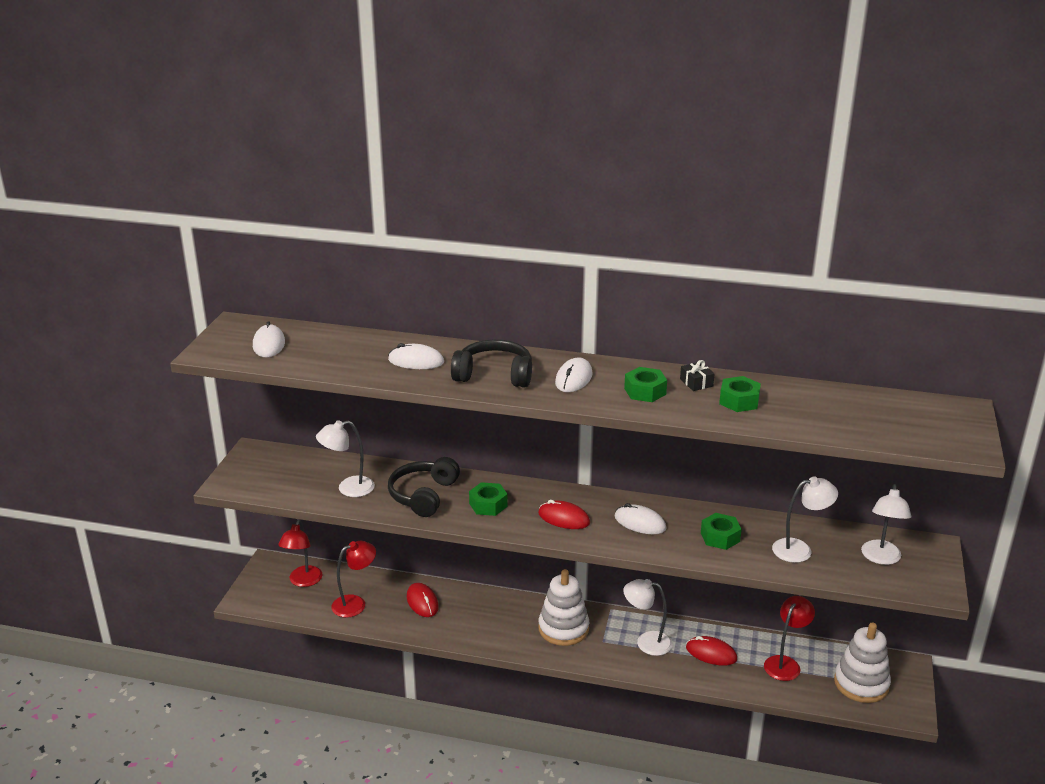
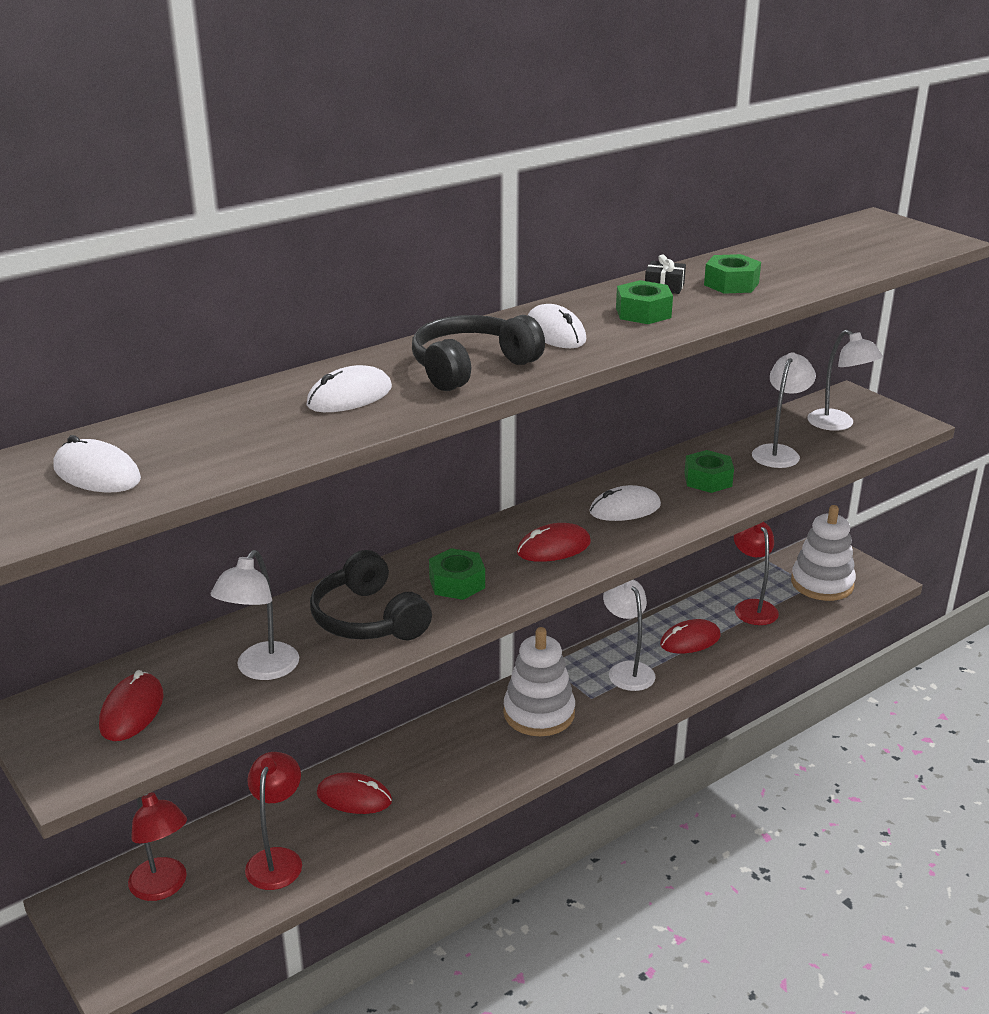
camera: 50 degrees left, 0 degrees up
(282, 473) = (132, 711): none -> red mouse
(646, 642) = (627, 670): white lamp -> white lamp turned 105 degrees clockwise

